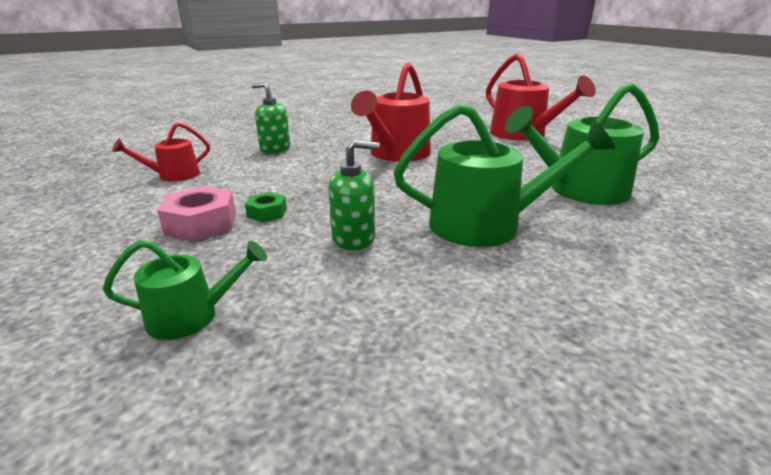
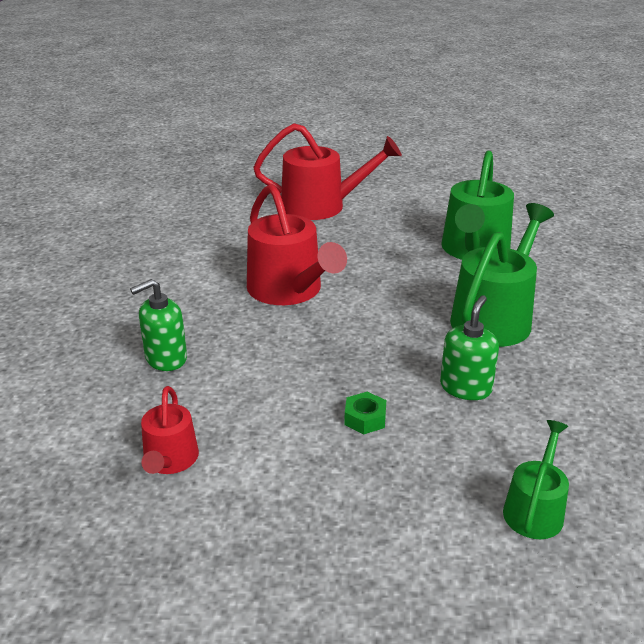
camera: 55 degrees left, 5 degrees up
(201, 223) = (351, 468): pink nut -> none

